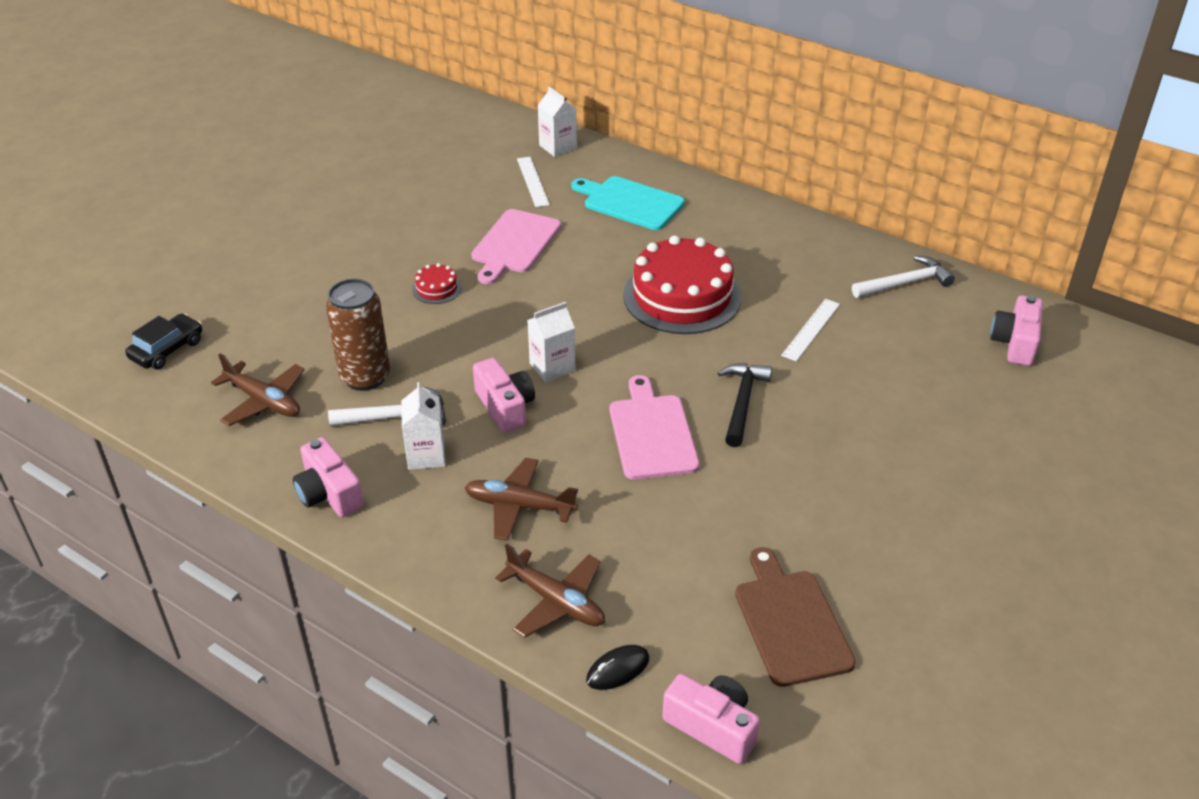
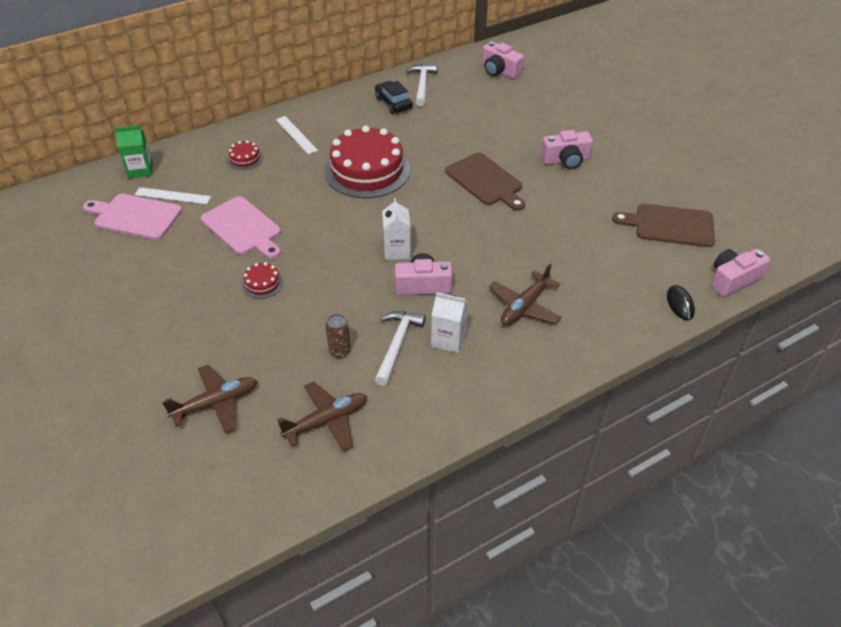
camera: 65 degrees left, 5 degrees up
(167, 350) = (208, 476): black car -> black car (393, 103)
(329, 493) = (458, 404): pink camera -> pink camera (566, 160)
(365, 377) = (339, 351): brown can -> brown can, size x0.51
(556, 601) = (616, 314): brown plane -> brown plane (216, 403)
(557, 147) = (140, 170): white carton -> green carton
(630, 202) = (245, 159): turquoise cutting board -> red cake
(652, 433) = (490, 226): pink cutting board -> pink cutting board (135, 216)
(742, 402) = (486, 181): black hammer -> brown cutting board
(811, 329) = (438, 132): white ruler -> white ruler (296, 135)

